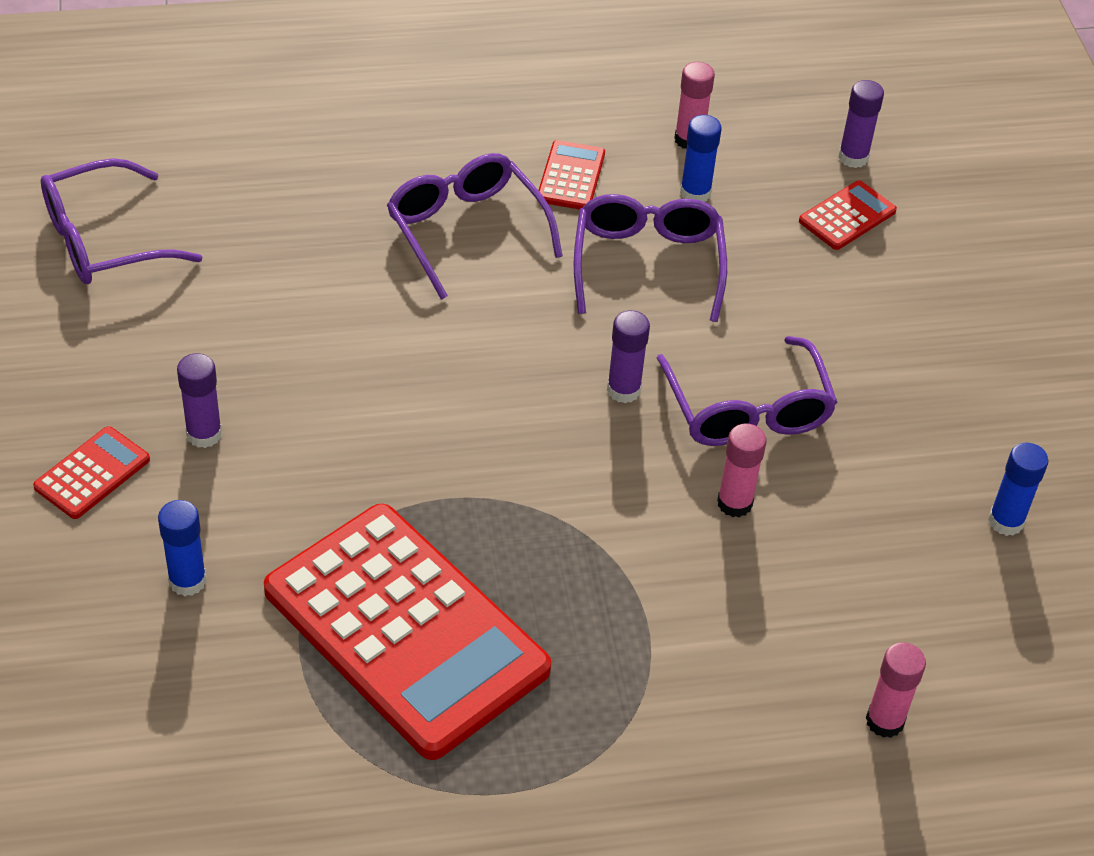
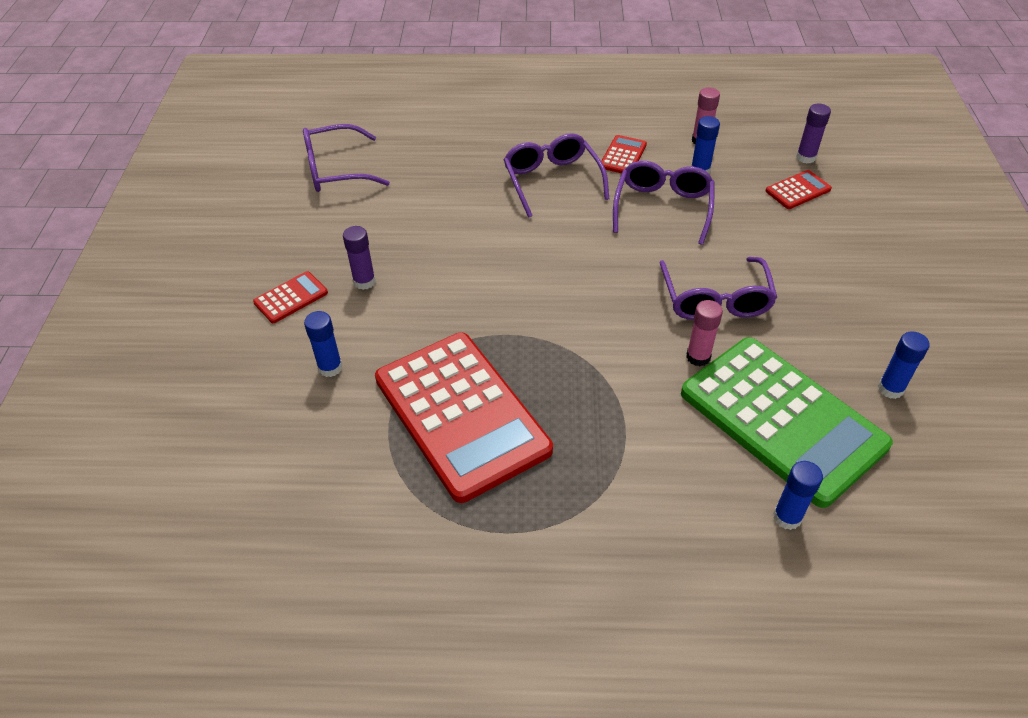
camera: 15 degrees right, 0 degrees up
(623, 390) = (634, 280): purple glue stick -> none
(863, 583) = (782, 419): none -> green calculator
(884, 721) = (787, 517): pink glue stick -> blue glue stick

